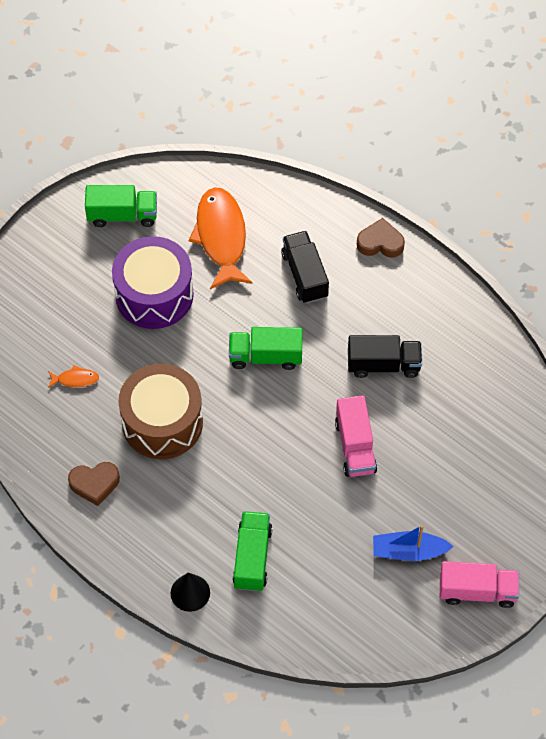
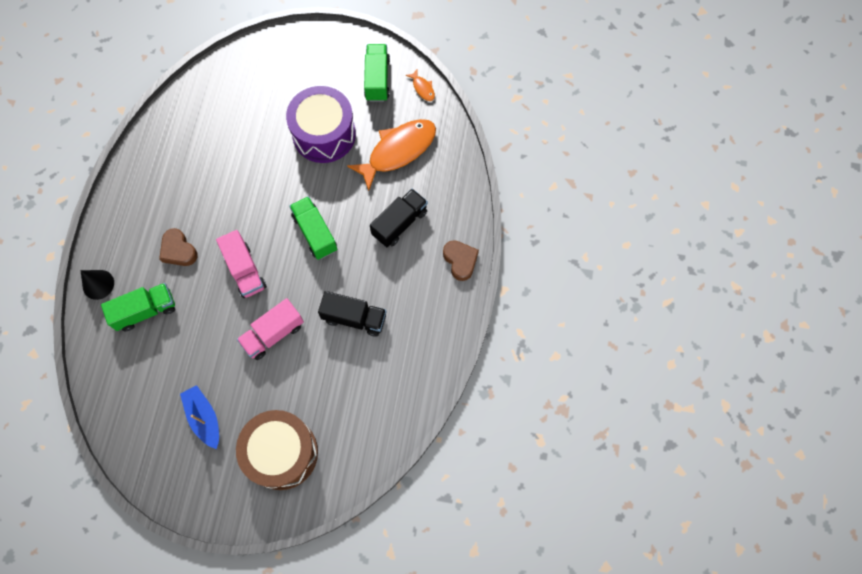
camera: 60 degrees right, 10 degrees up
(75, 379) = (228, 123): orange fish -> orange fish (422, 88)
(94, 484) = (153, 179): brown heart -> brown heart (178, 250)
(122, 215) = (377, 80): green truck -> green truck turned 150 degrees counterclockwise
(162, 422) = (223, 195): brown drum -> brown drum (282, 453)
(383, 365) = (354, 318): black truck -> black truck turned 45 degrees counterclockwise
(477, 591) = (195, 486): pink truck -> pink truck (245, 270)

